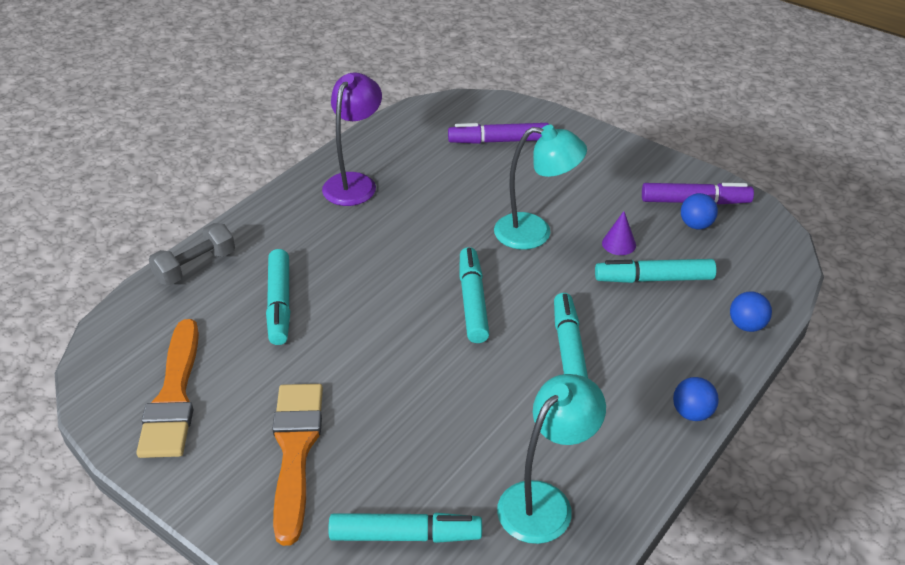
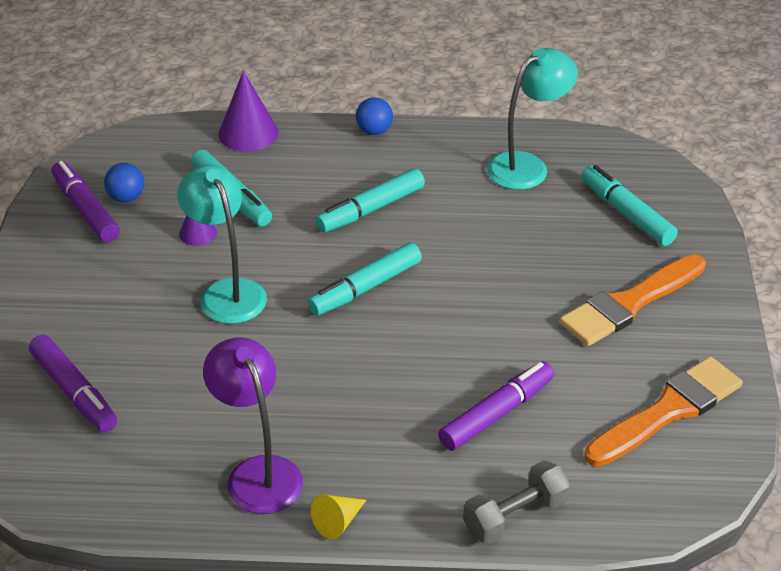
camera: 125 degrees left, 0 degrees up
(195, 267) = (515, 516): grey dumbbell -> grey dumbbell turned 45 degrees counterclockwise
(279, 303) = (496, 414): turquoise marker -> purple marker
(282, 196) = (338, 522): none -> yellow cone
(354, 182) = (258, 473): purple lamp -> purple lamp turned 75 degrees clockwise
(545, 501) = (527, 166): turquoise lamp -> turquoise lamp turned 135 degrees clockwise
(746, 325) = (248, 133): blue ball -> purple cone

